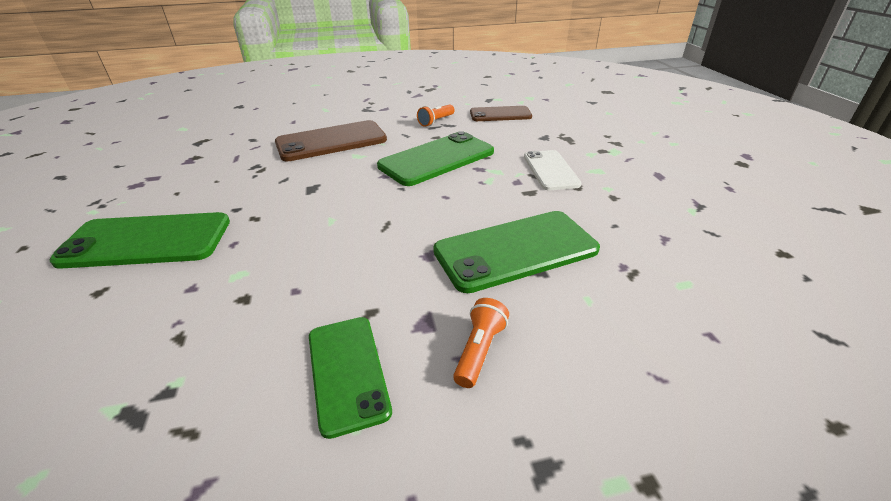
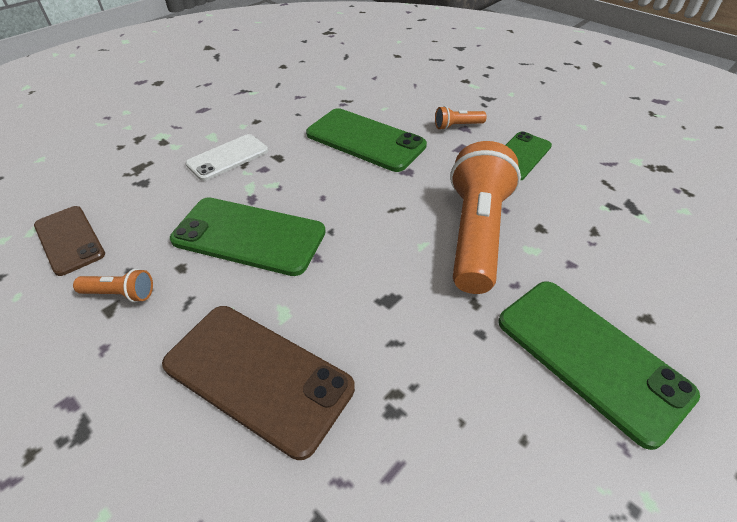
camera: 125 degrees left, 10 degrees up
(300, 252) = (476, 233): none -> orange flashlight

